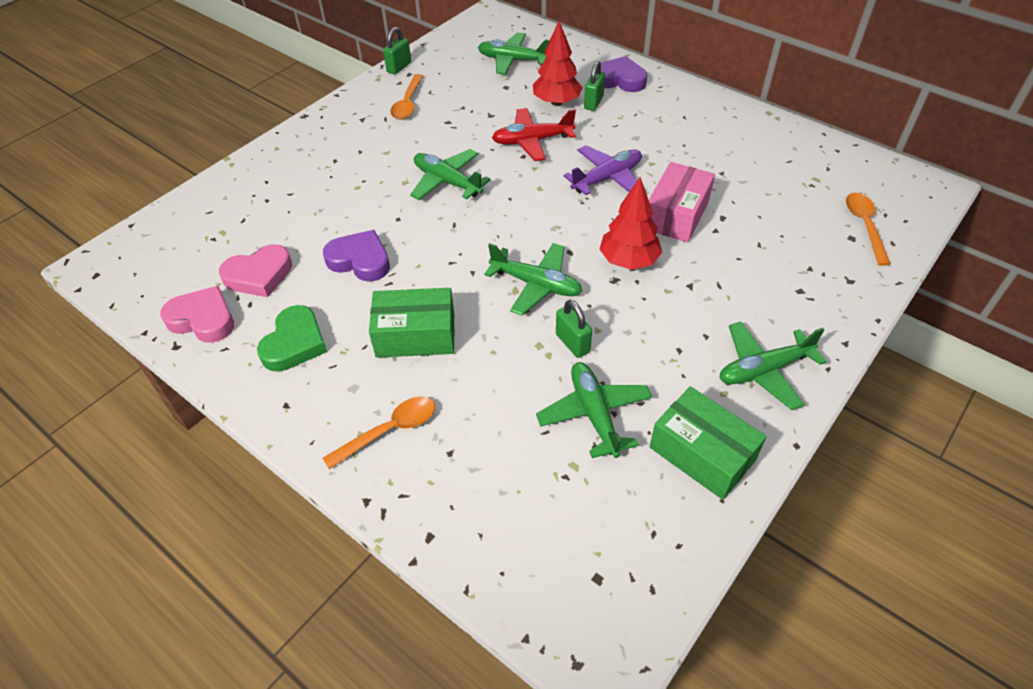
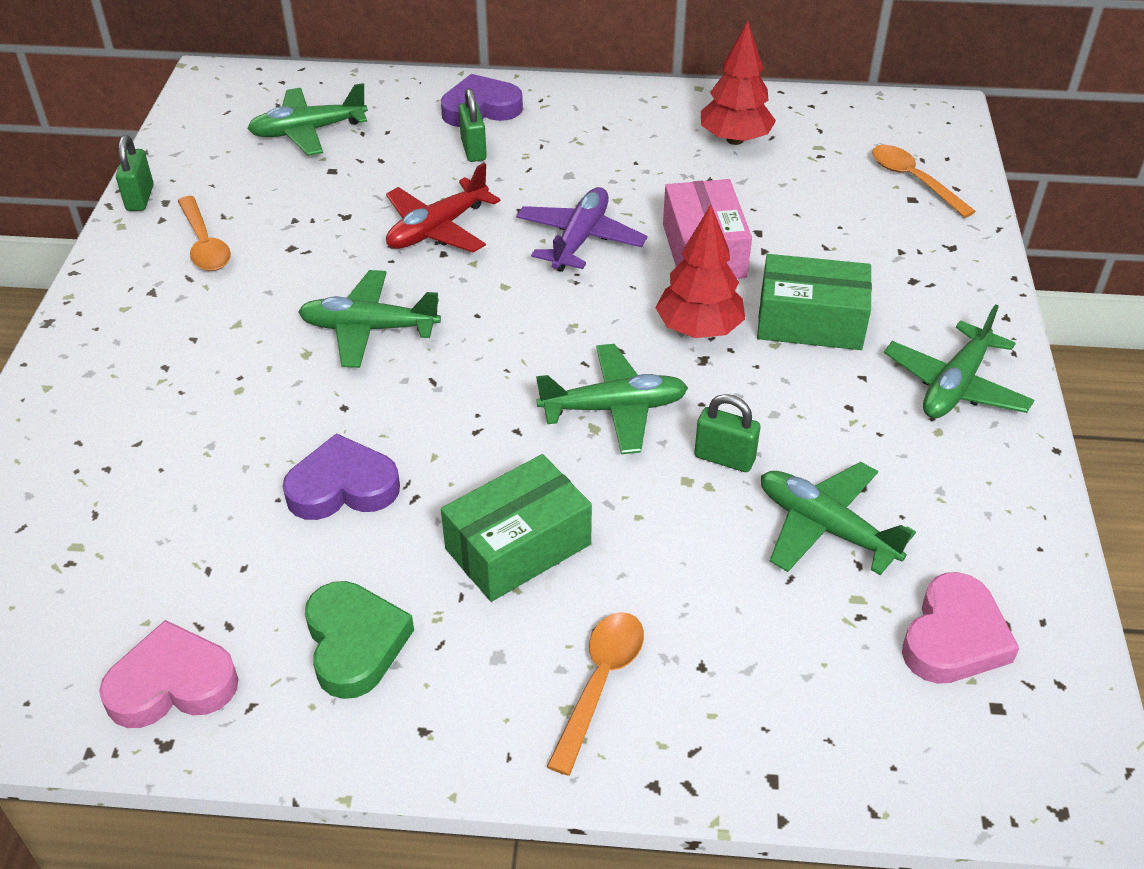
camera: 35 degrees left, 5 degrees down
(259, 275) = (203, 579): pink heart -> pink heart (954, 637)
(556, 102) = (423, 166): red tree -> red tree (735, 139)
(702, 454) = (976, 510): green box -> green box (810, 322)

